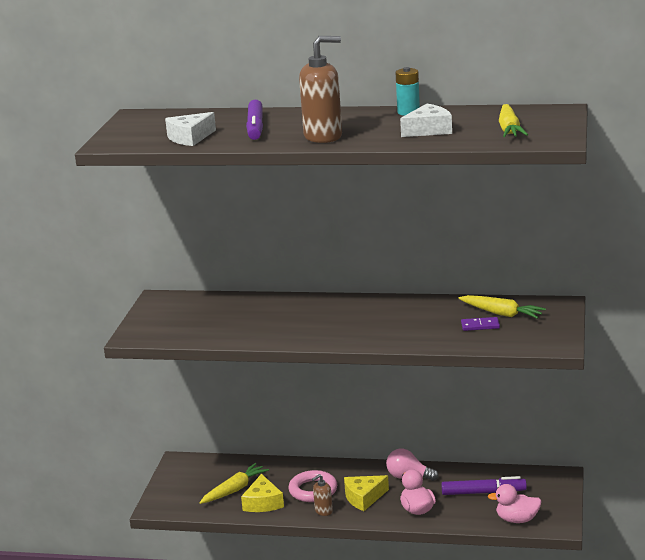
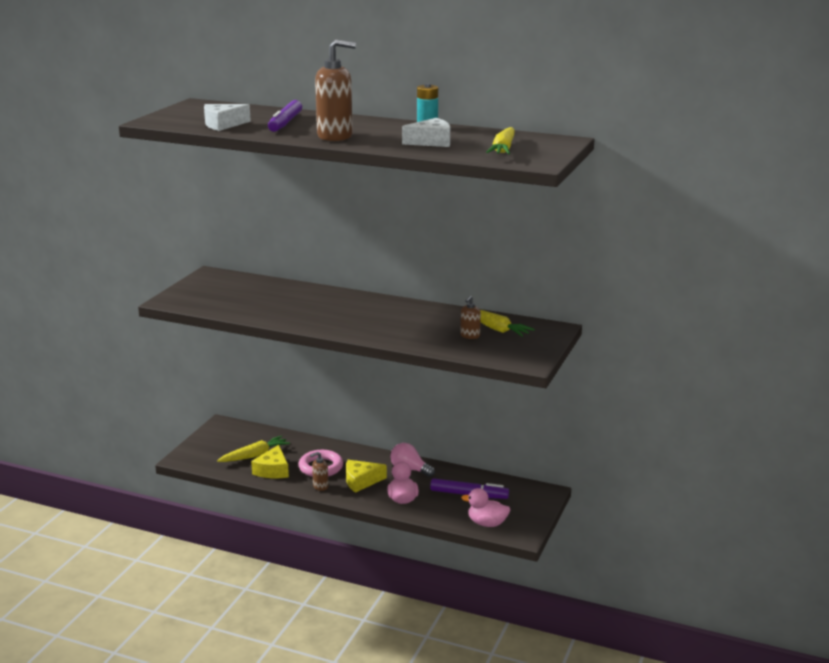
camera: 10 degrees right, 0 degrees up
(480, 326) = (470, 336): purple domino -> brown soap dispenser

